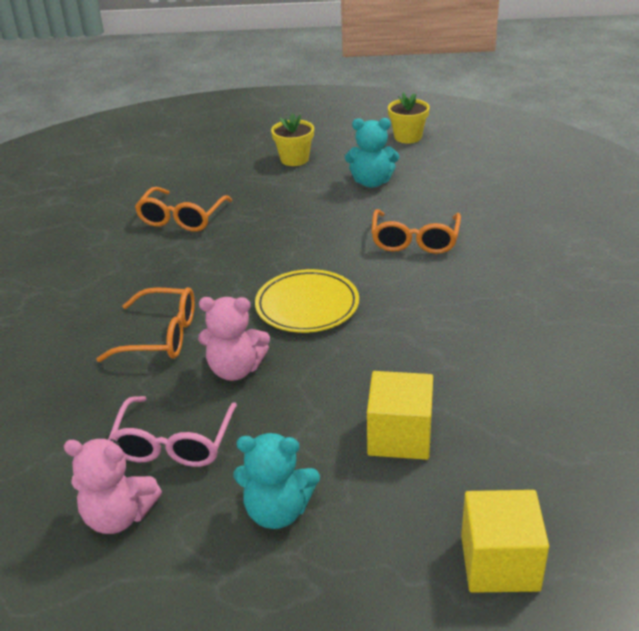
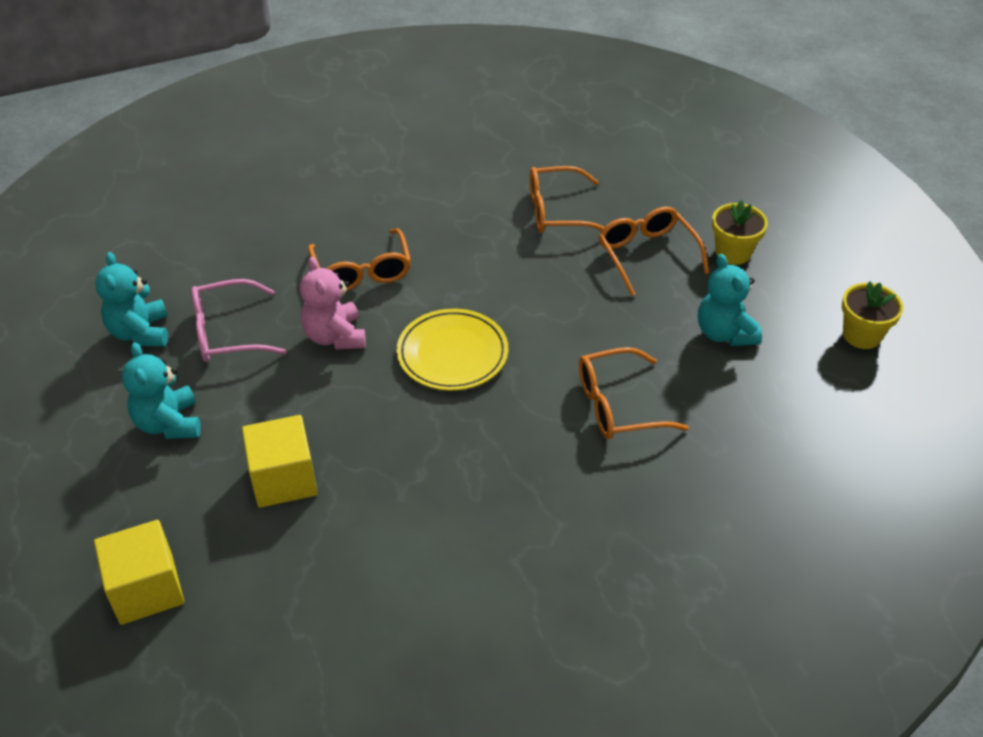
camera: 65 degrees right, 10 degrees up
(118, 516) = (140, 333): pink teddy bear -> turquoise teddy bear
(267, 192) = (646, 254): none -> orange glasses

